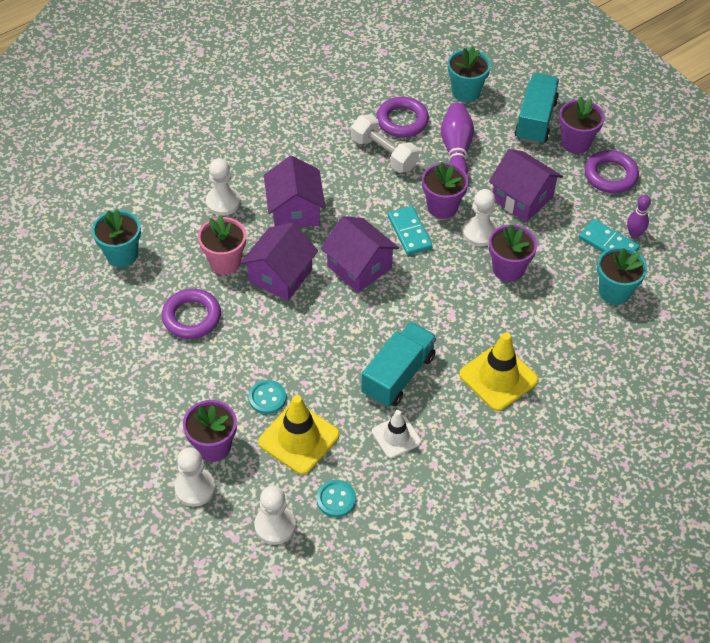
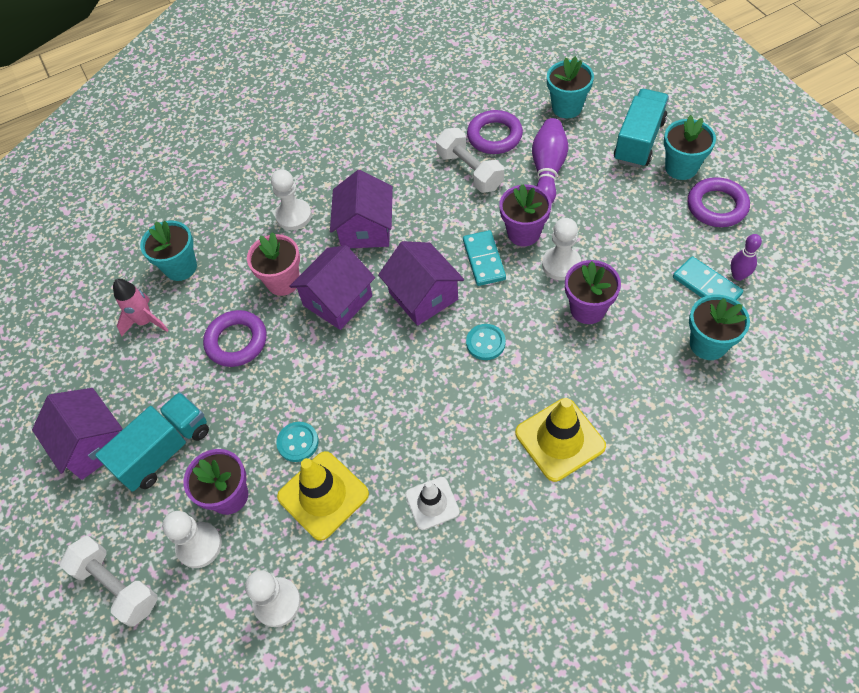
camera: 15 degrees right, 5 degrees up
(99, 305) = (146, 322): none -> pink rocket
(127, 527) = (117, 585): none -> white dumbbell
(336, 499) = (351, 576): turquoise button -> turquoise button (485, 343)
(398, 375) = (446, 427): turquoise truck -> turquoise truck (165, 450)
(522, 198) = (613, 228): purple house -> purple house (93, 444)
(576, 143) = (681, 167): purple flower pot -> turquoise flower pot

